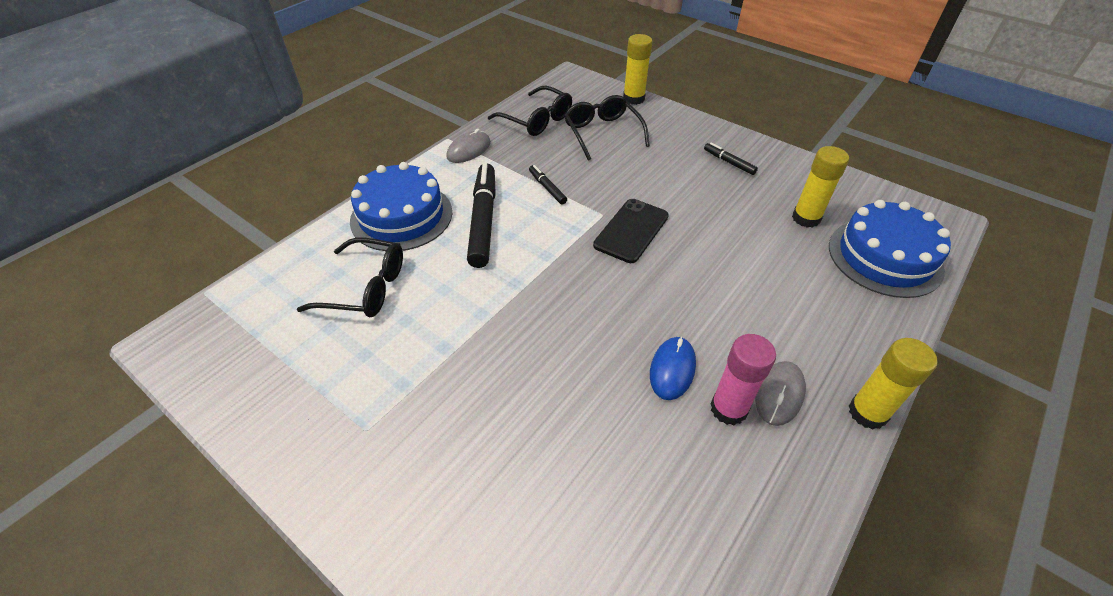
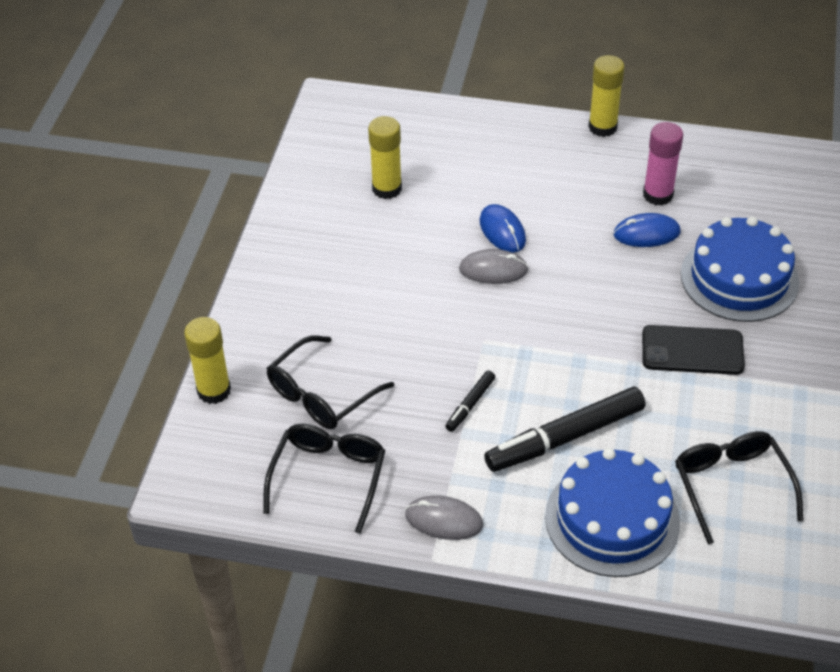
camera: 115 degrees left, 0 degrees up
(631, 231) = (494, 309): black phone -> black phone (692, 350)
(722, 267) = (502, 231): none -> blue mouse
(729, 162) = (319, 263): black marker -> none
(779, 394) = (622, 172): grey mouse -> grey mouse (493, 270)
(884, 257) = (413, 133): blue cake -> blue cake (739, 278)

